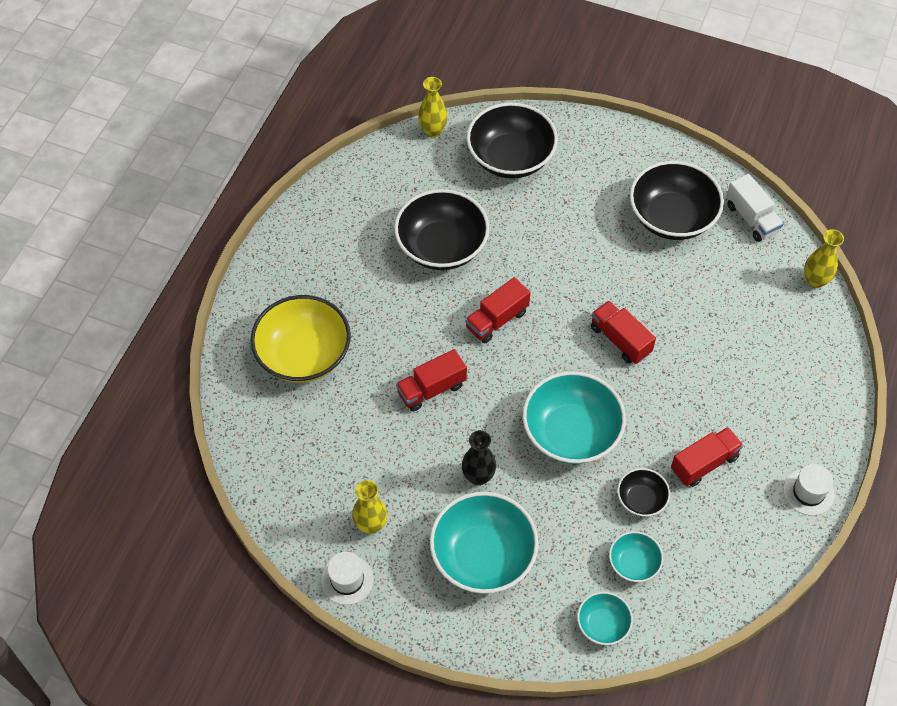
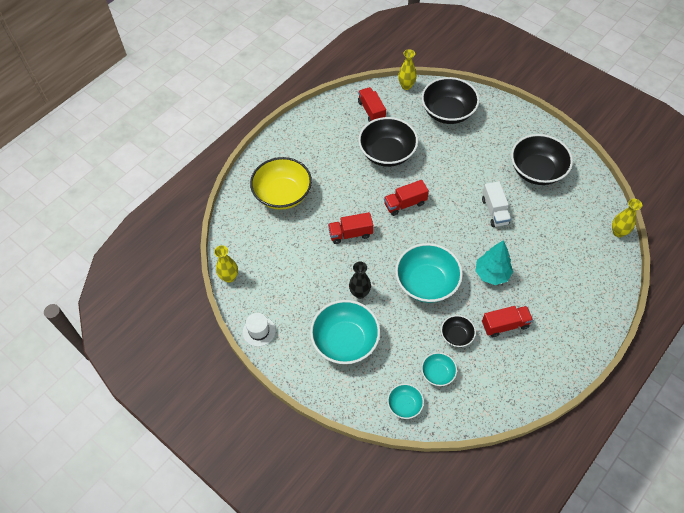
camera: 20 degrees right, 0 degrees up
(371, 525) = (285, 303): yellow vase -> yellow vase (229, 277)
(620, 340) = (477, 235): red truck -> red truck (371, 111)
(660, 392) = (492, 274): none -> turquoise tree
(751, 218) = (589, 184): white truck -> white truck (494, 211)
(808, 492) = (568, 362): white hat -> none

